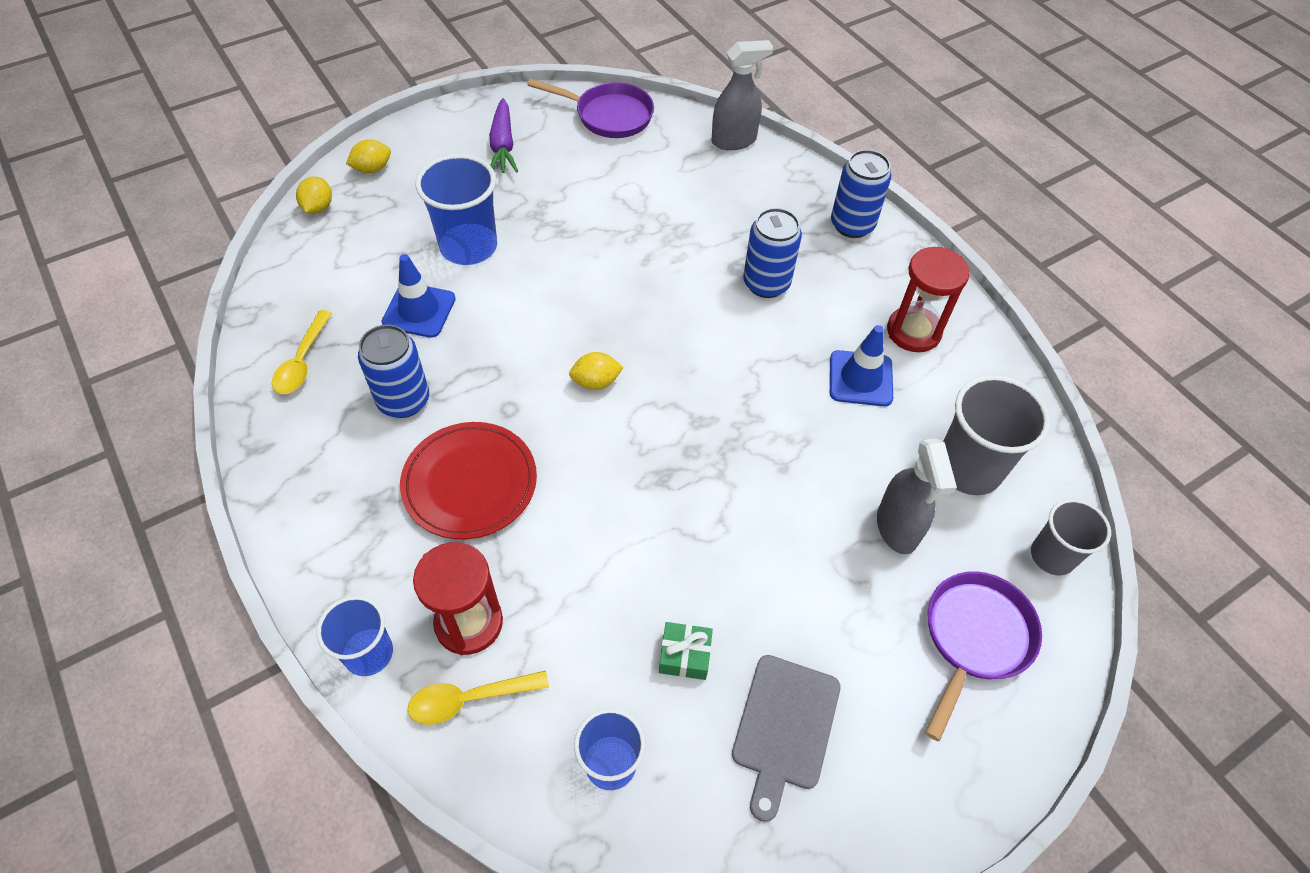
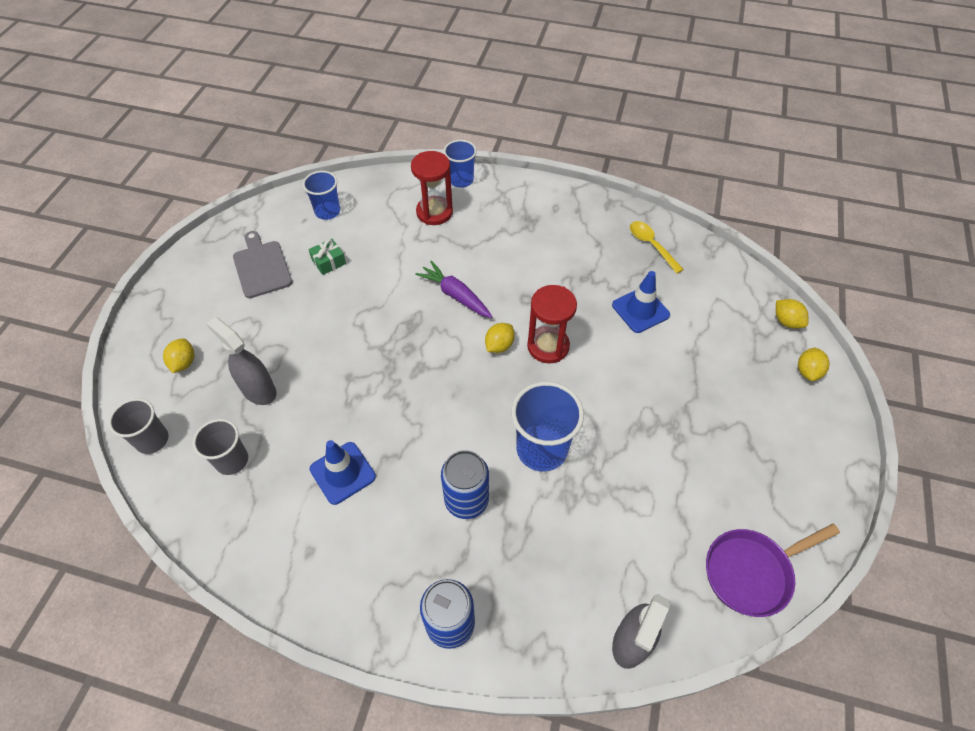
camera: 140 degrees right, 0 degrees up
(404, 400) = (580, 265): blue can -> none
(468, 247) = (674, 368): blue cup -> blue cup (541, 449)
(469, 699) = (405, 193): yellow spoon -> none
(470, 483) = (500, 256): red plate -> none
(503, 145) = (772, 465): purple carrot -> purple carrot (455, 295)
(913, 331) = (329, 546): red hourglass -> red hourglass (548, 346)
(968, 468) = (232, 460): grey cup -> grey cup, size x0.64
(974, 638) = (184, 363): purple pan -> yellow lemon

